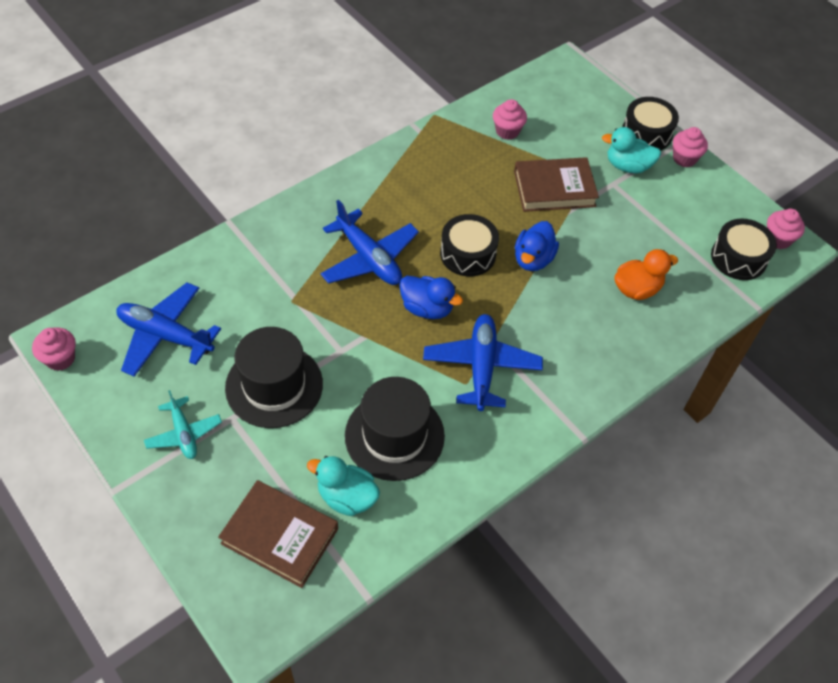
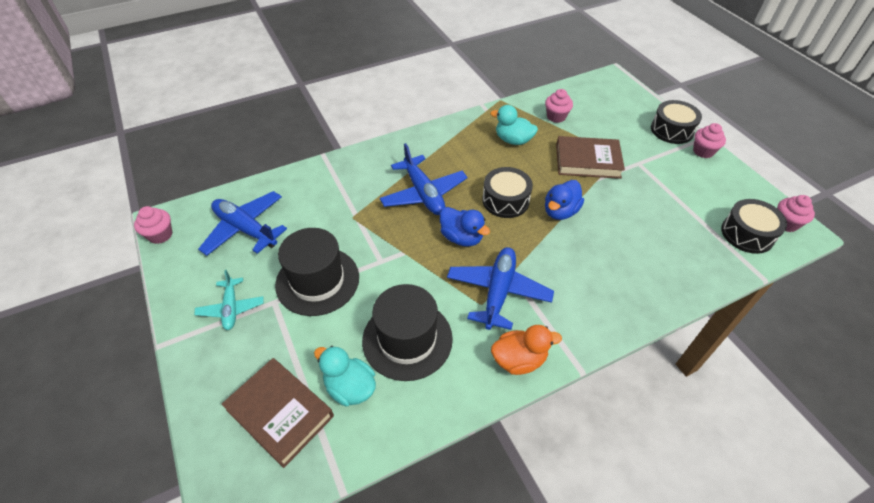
camera: 15 degrees right, 5 degrees down
(627, 166) = (653, 152): turquoise duck -> turquoise duck (513, 140)
(637, 289) = (649, 247): orange duck -> orange duck (519, 360)

